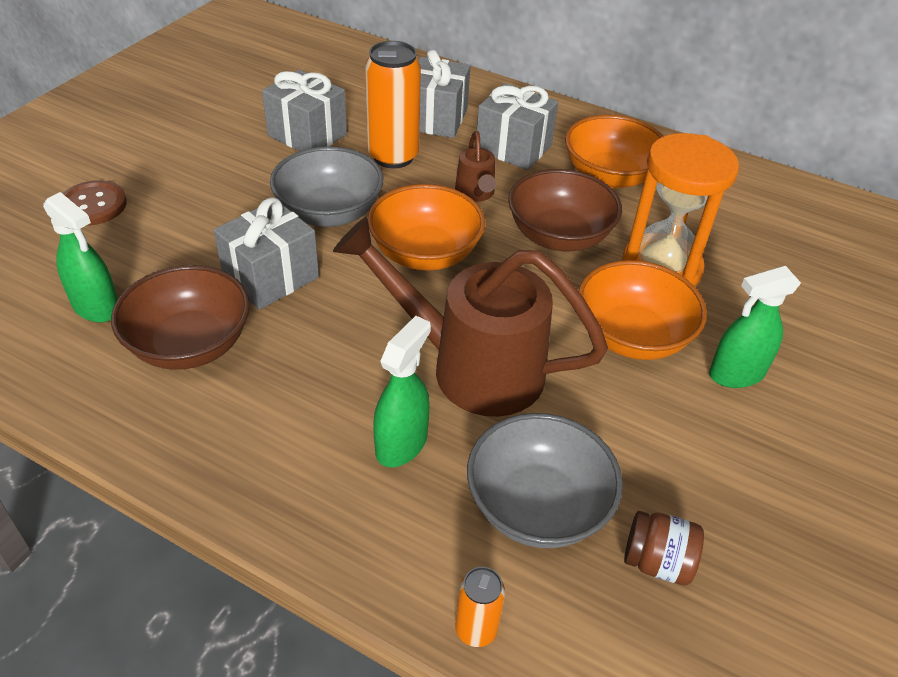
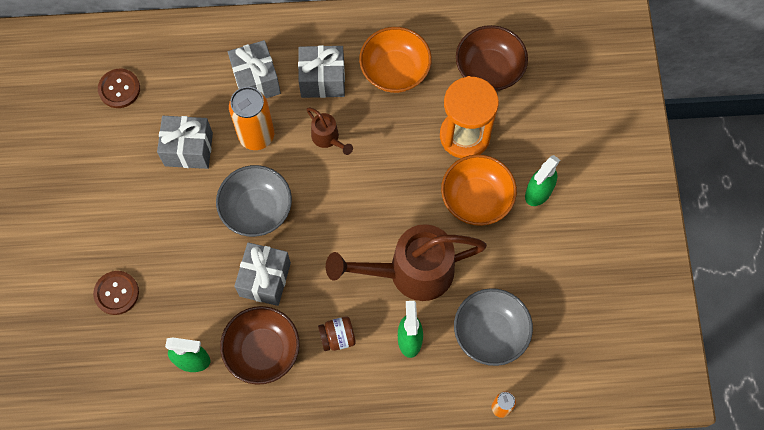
camera: 30 degrees left, 25 degrees up
(288, 68) = (119, 89): none -> brown button
(425, 253) = (333, 207): orange bowl -> none
(559, 236) = (396, 145): brown bowl -> brown bowl (489, 70)
(657, 562) = (554, 327): brown jar -> brown jar (337, 337)

